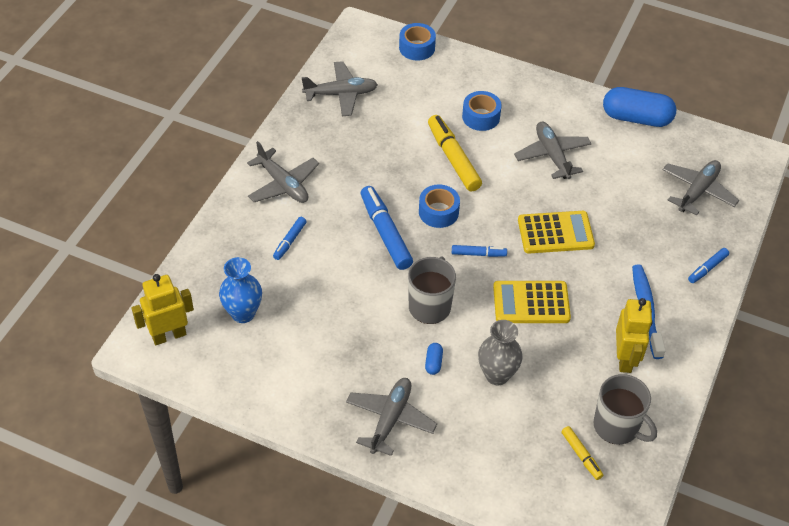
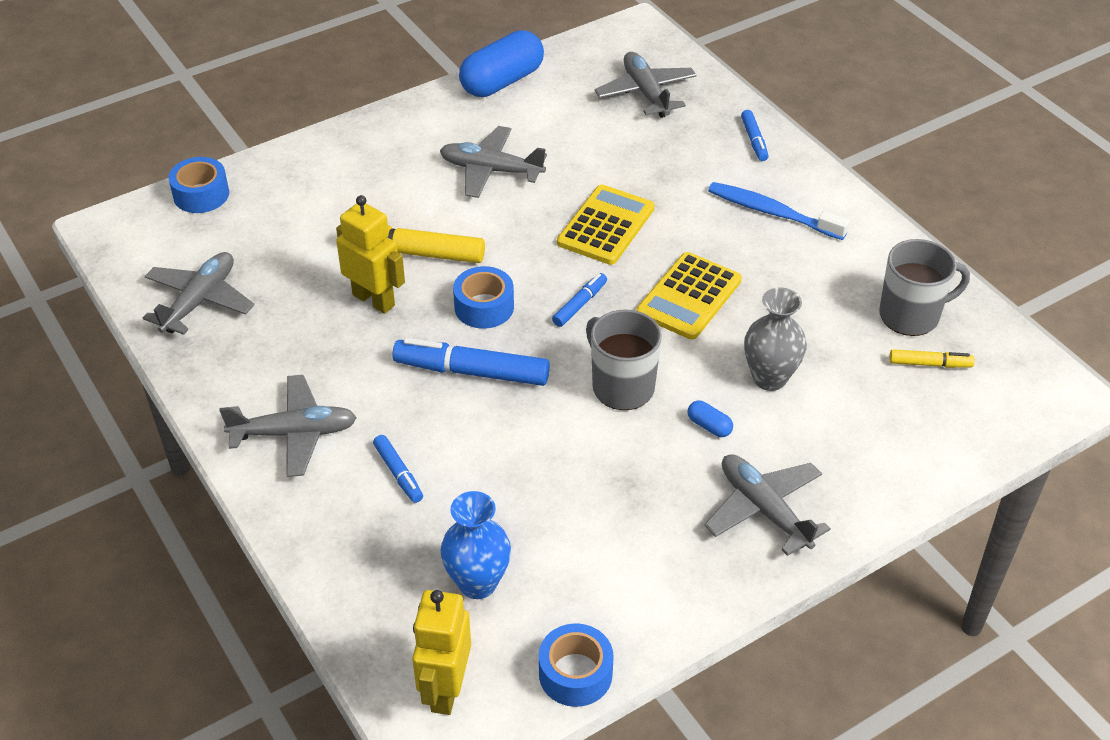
camera: 55 degrees left, 5 degrees down
(481, 117) = (373, 197): blue tape -> blue tape (575, 674)
(625, 359) = (825, 262): yellow robot -> yellow robot (374, 300)

